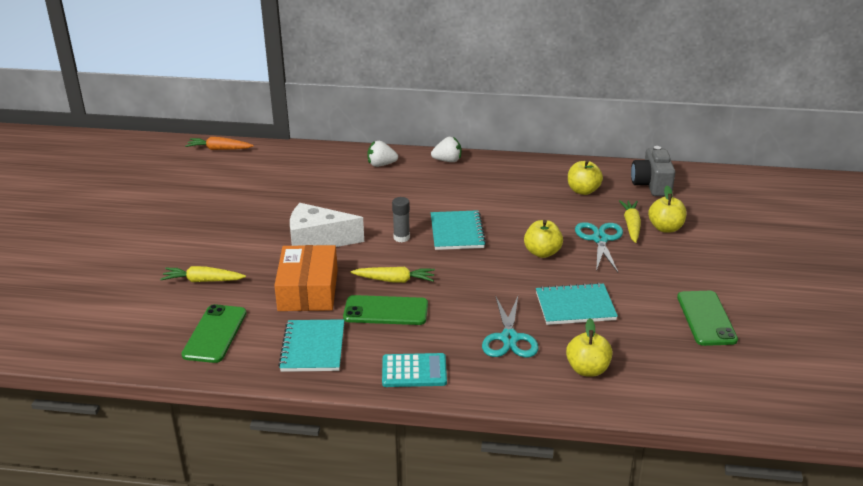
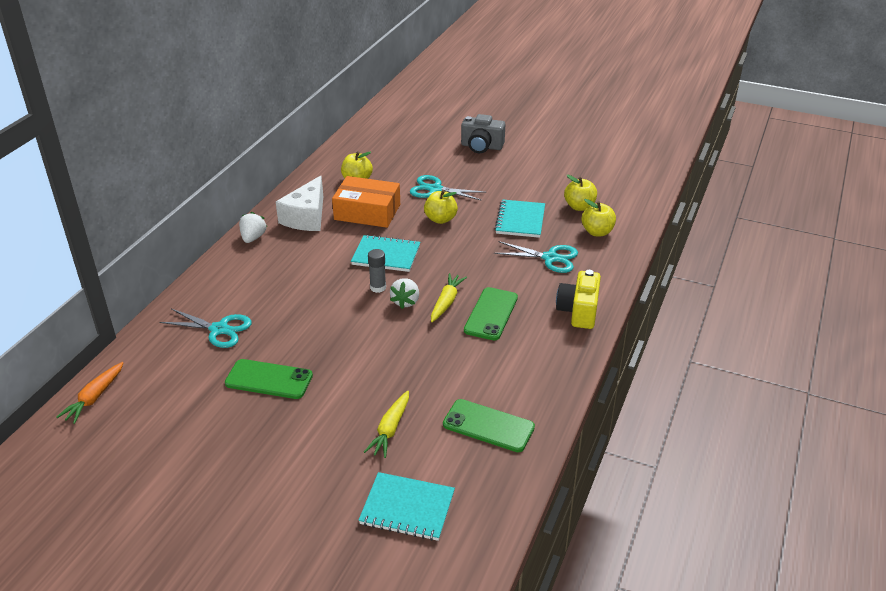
camera: 75 degrees left, 5 degrees up
(308, 290) = (439, 356): orange box -> orange box (367, 212)
(311, 176) = (219, 329): none -> turquoise scissors
(313, 347) = (530, 363): turquoise notebook -> turquoise notebook (407, 508)
(317, 240) = (354, 340): white cheese -> white cheese (306, 217)
(381, 165) = (230, 279): white strawberry -> white strawberry (405, 302)
(414, 371) = (578, 311): turquoise calculator -> yellow camera
(631, 225) = (423, 172): yellow carrot -> none
(651, 185) = (368, 148): grey camera -> grey camera (481, 147)
(665, 228) = (434, 159): yellow apple -> yellow apple (579, 207)
(706, 318) = (554, 172): green phone -> green phone (269, 379)

